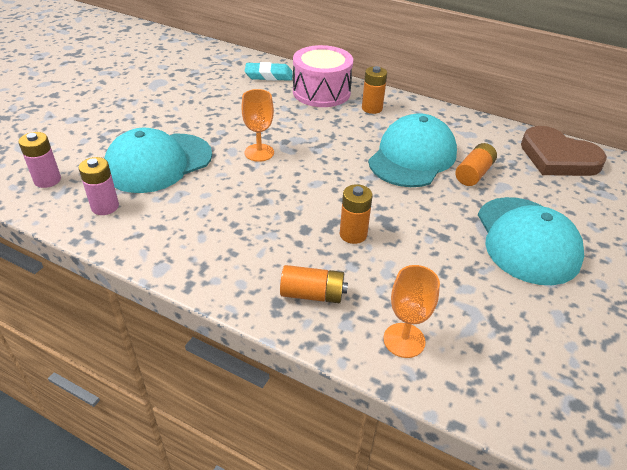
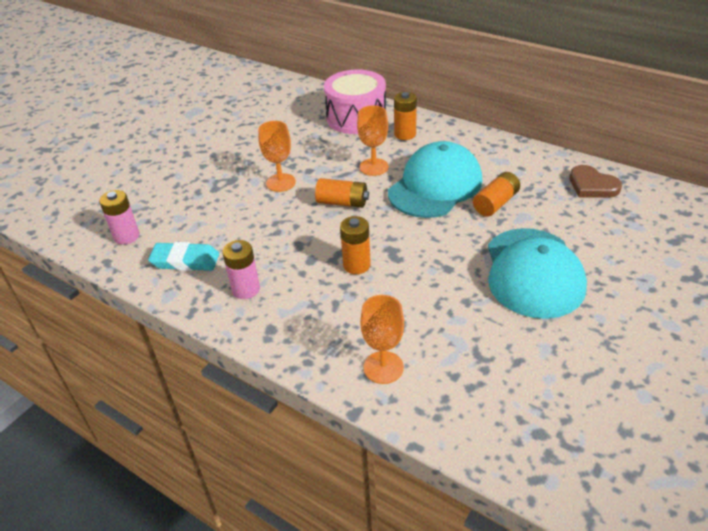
camera: 10 degrees right, 0 degrees up
(47, 180) = (78, 211): pink battery -> pink battery (246, 289)
(158, 163) = (182, 193): turquoise cap -> none
(269, 75) = (306, 101): turquoise eraser -> turquoise eraser (185, 261)
(312, 294) = (305, 322): orange battery -> orange battery (342, 202)
(349, 138) = (374, 167): none -> orange goblet
(558, 157) = (592, 186): brown heart -> brown heart, size x0.61

